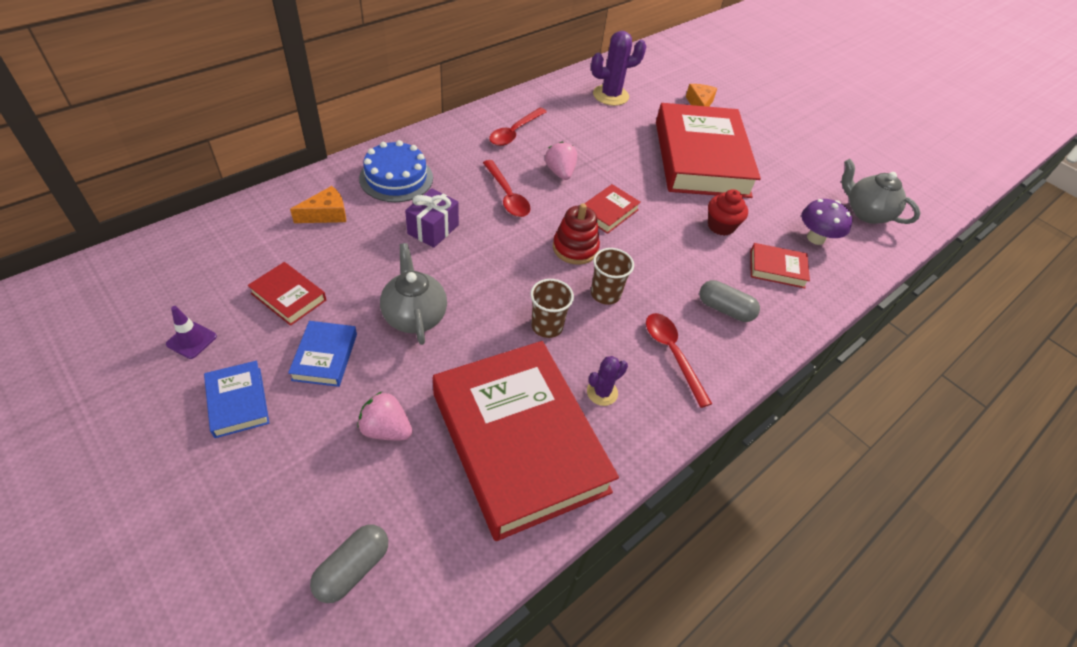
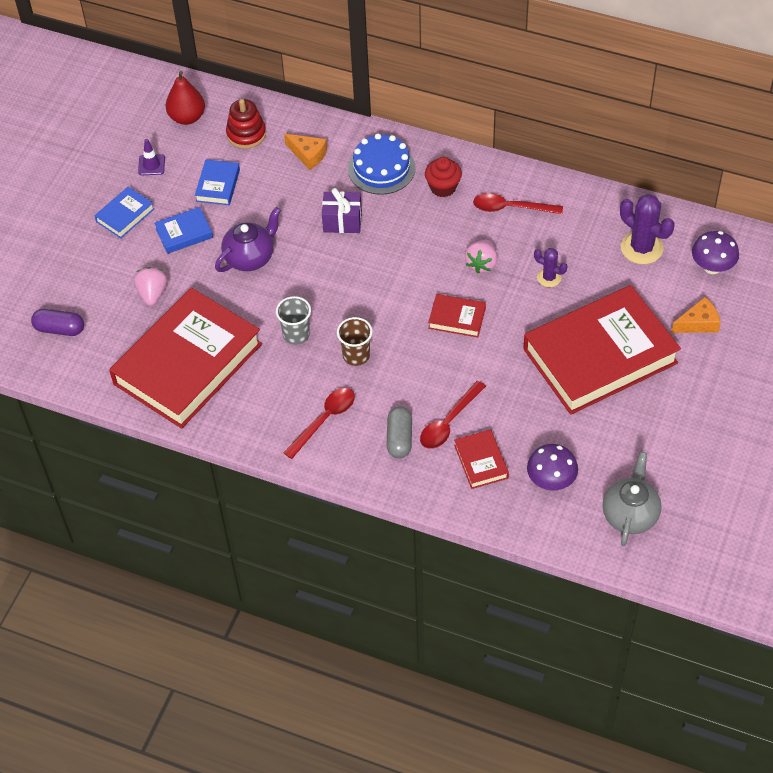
camera: 70 degrees right, 5 degrees up
(163, 278) = (187, 117): none -> red pear
(288, 297) = (218, 185): red book -> blue book
(352, 568) = (59, 329): grey capsule -> purple capsule
(414, 316) = (250, 257): grey teapot -> purple teapot
(507, 196) = (420, 244): red spoon -> red spoon (448, 422)
(547, 326) = (296, 334): brown cup -> grey cup
(560, 172) = (481, 264): pink strawberry -> pink strawberry turned 150 degrees clockwise
(575, 248) = (393, 315): red stacking toy -> red stacking toy (246, 134)
(602, 392) = (258, 391): purple cactus -> purple cactus (549, 278)
(652, 77) = (712, 267): none -> purple mushroom
(721, 226) = (506, 403): red cupcake -> red cupcake (443, 187)

